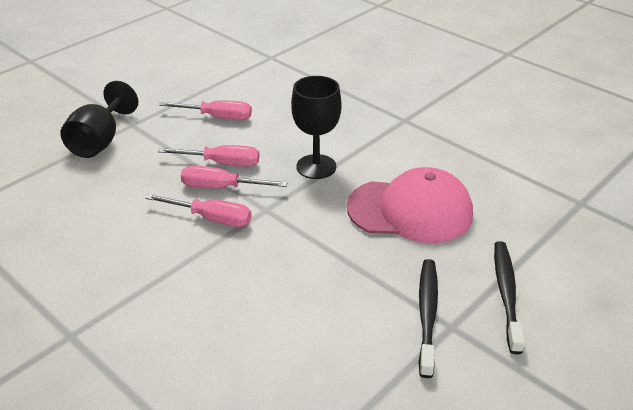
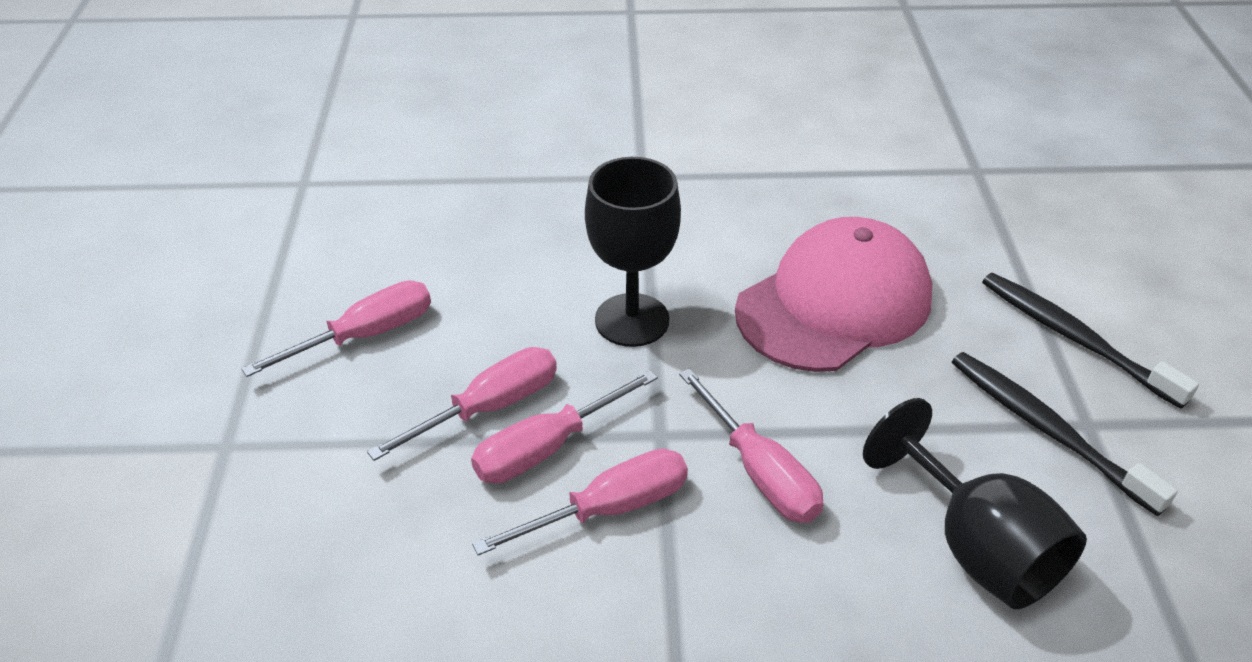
camera: 45 degrees left, 5 degrees up
(100, 141) = (211, 516): black goblet -> black goblet (976, 547)
(281, 244) = (760, 472): none -> pink screwdriver

